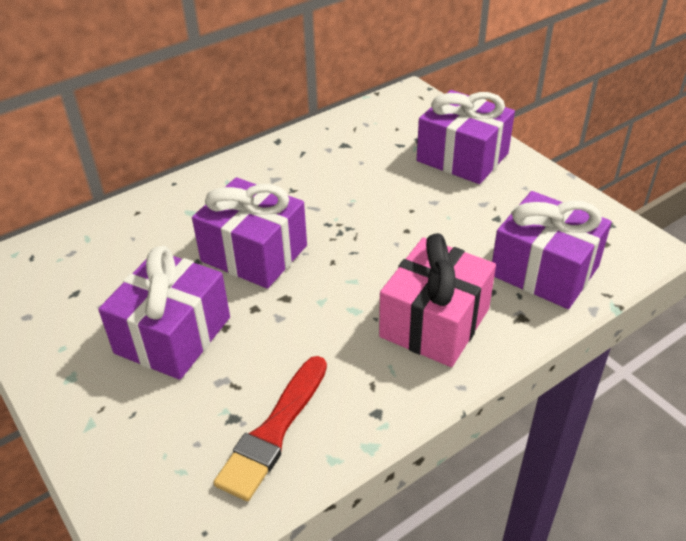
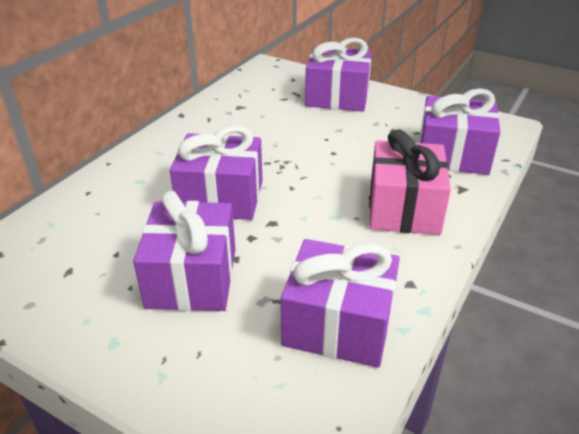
camera: 25 degrees left, 5 degrees down
(274, 431) = (338, 324): red brush -> purple gift

